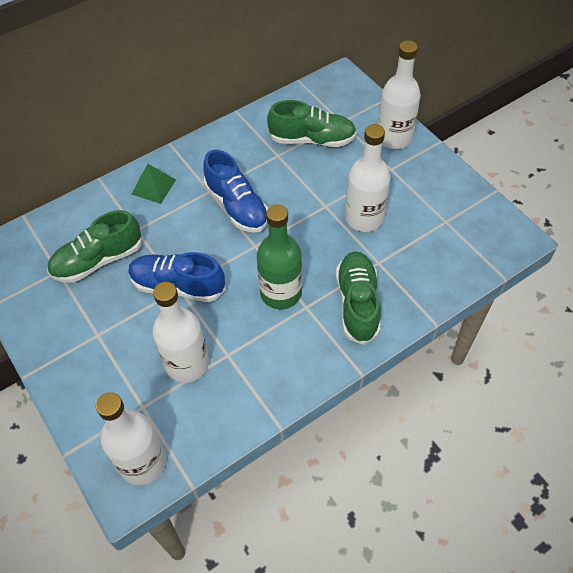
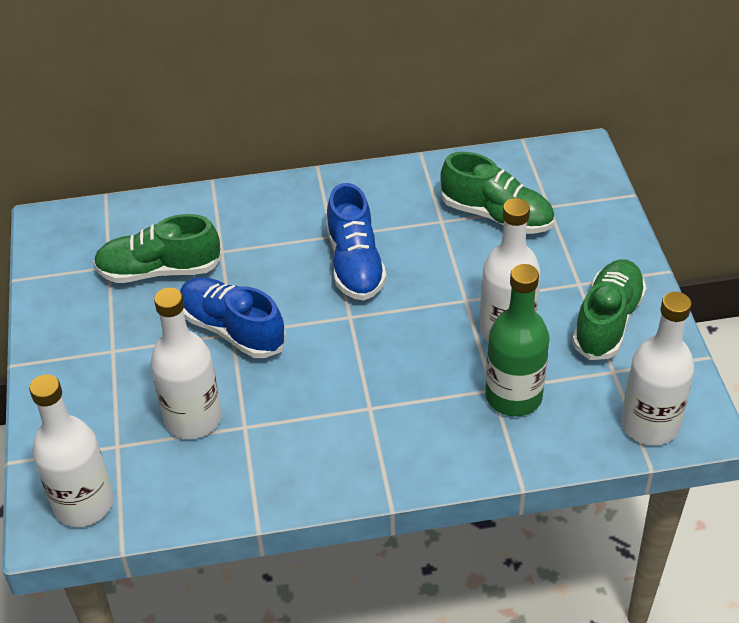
camera: 25 degrees right, 10 degrees down
(153, 187) = (269, 209): green pyramid -> none
(281, 293) = (348, 381): green bottle -> green bottle (513, 396)
(357, 303) = (436, 427): green shoe -> green shoe (607, 321)
(394, 138) = (607, 247): white bottle -> white bottle (650, 424)

